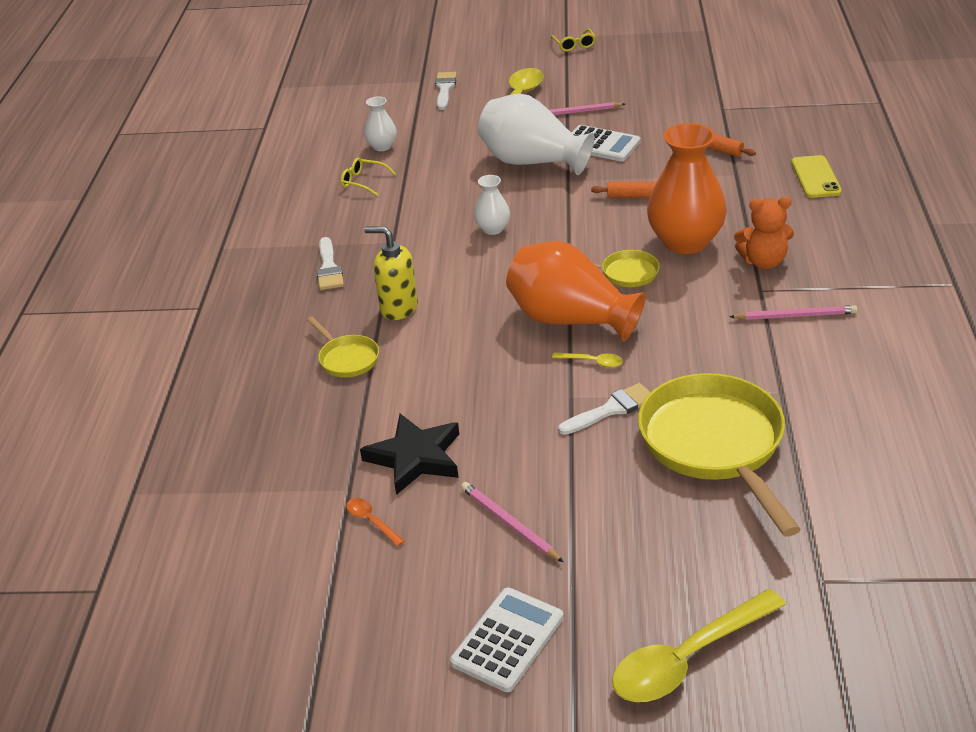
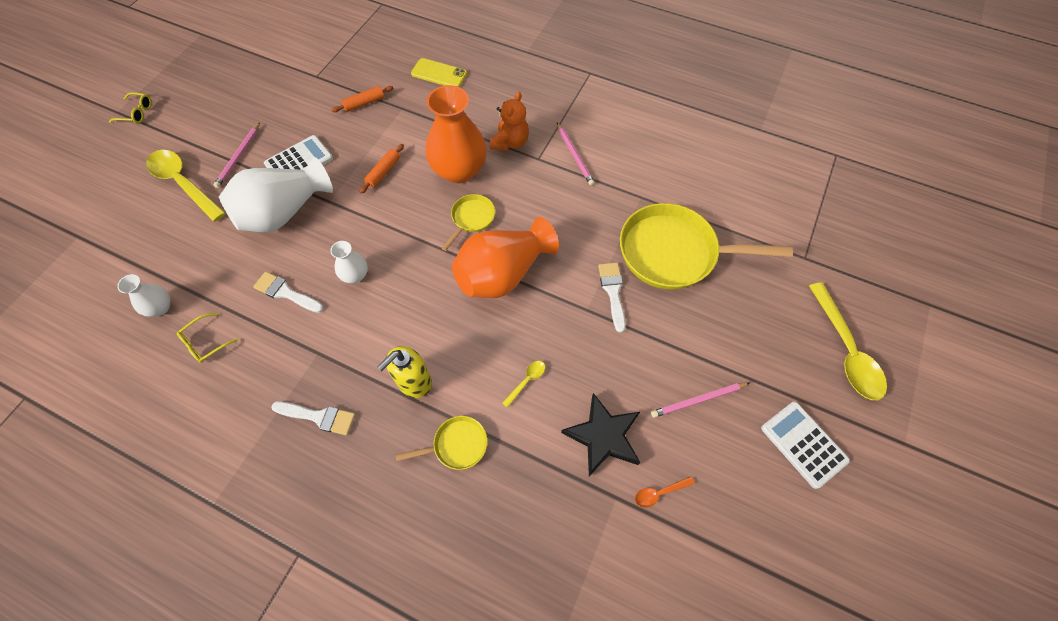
camera: 70 degrees left, 25 degrees up
(445, 89) = (111, 225): white brush -> white brush (286, 292)
(592, 362) = (558, 281): yellow spoon -> yellow spoon (526, 381)
(795, 316) = (574, 155): pink pencil -> pink pencil turned 135 degrees clockwise

